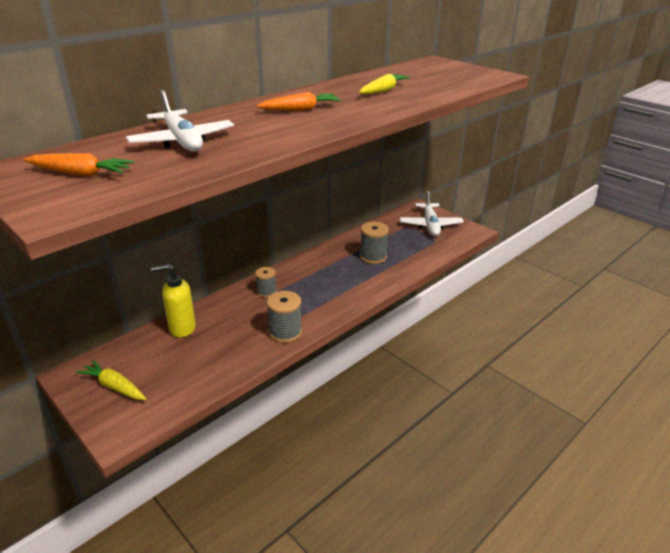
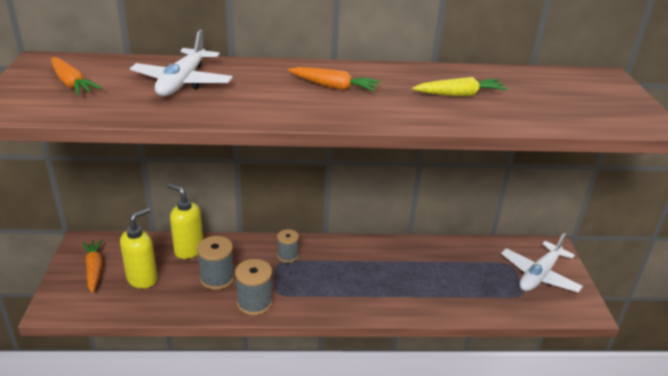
camera: 40 degrees right, 0 degrees up
(114, 386) = (94, 269): yellow carrot -> orange carrot
(171, 368) = (142, 279): none -> yellow soap dispenser
(373, 257) = (427, 276): grey spool -> grey spool (217, 278)

